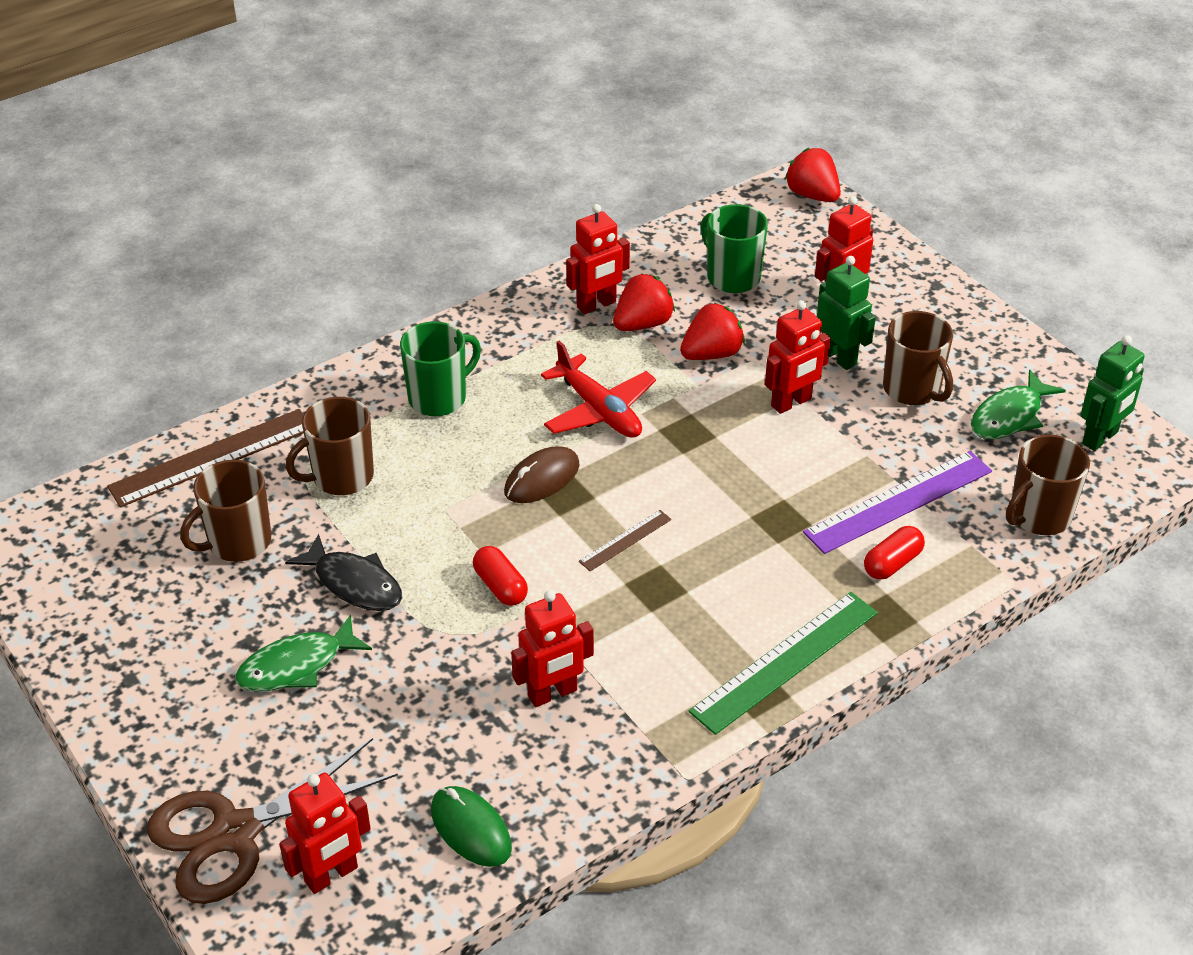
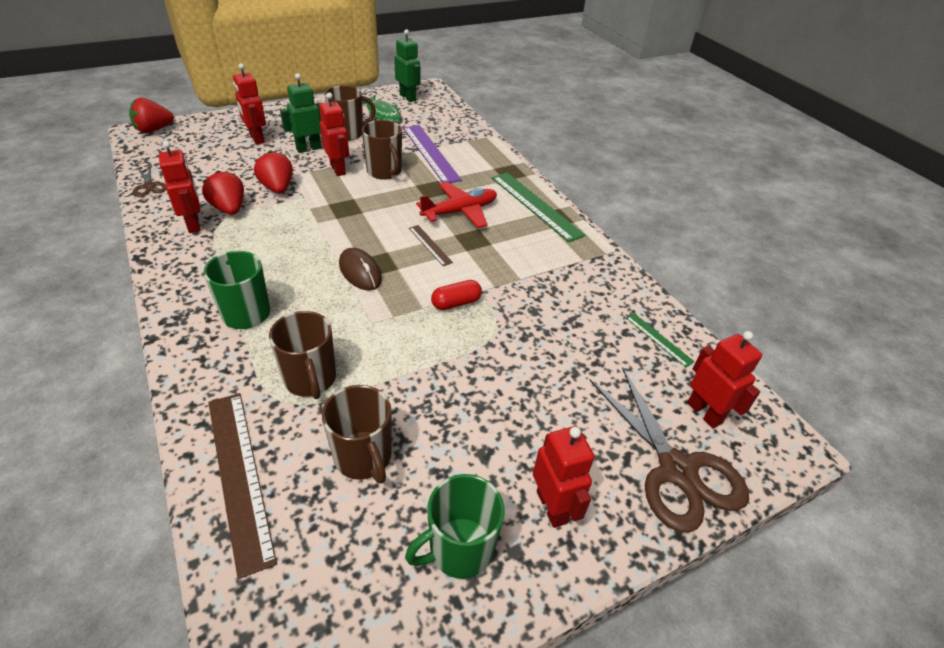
camera: 85 degrees left, 0 degrees up
(296, 666) = (514, 422): green fish -> none
(354, 583) = (434, 380): black fish -> none
(471, 829) = (658, 339): green mouse -> green ruler
(552, 693) = (552, 291): red robot -> red robot (552, 507)
(599, 410) = (305, 238): red plane -> red plane (460, 212)
(667, 241) = (149, 186): none -> brown scissors
(732, 277) = (209, 169): green mug -> green mug (459, 549)
(892, 563) = (473, 163): red capsule -> none
(1038, 516) = (453, 121): brown mug -> brown mug (384, 172)

